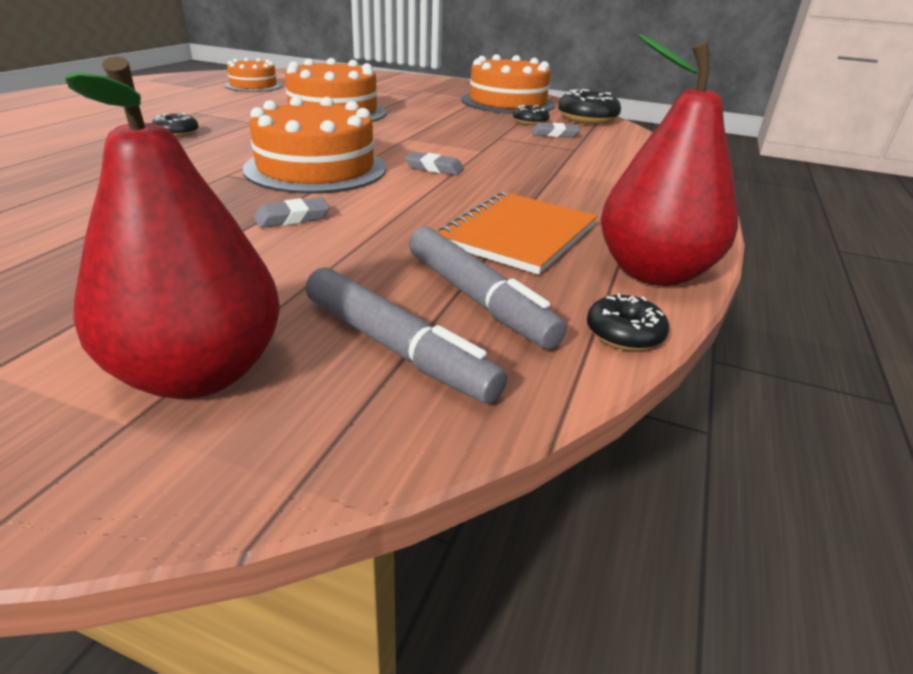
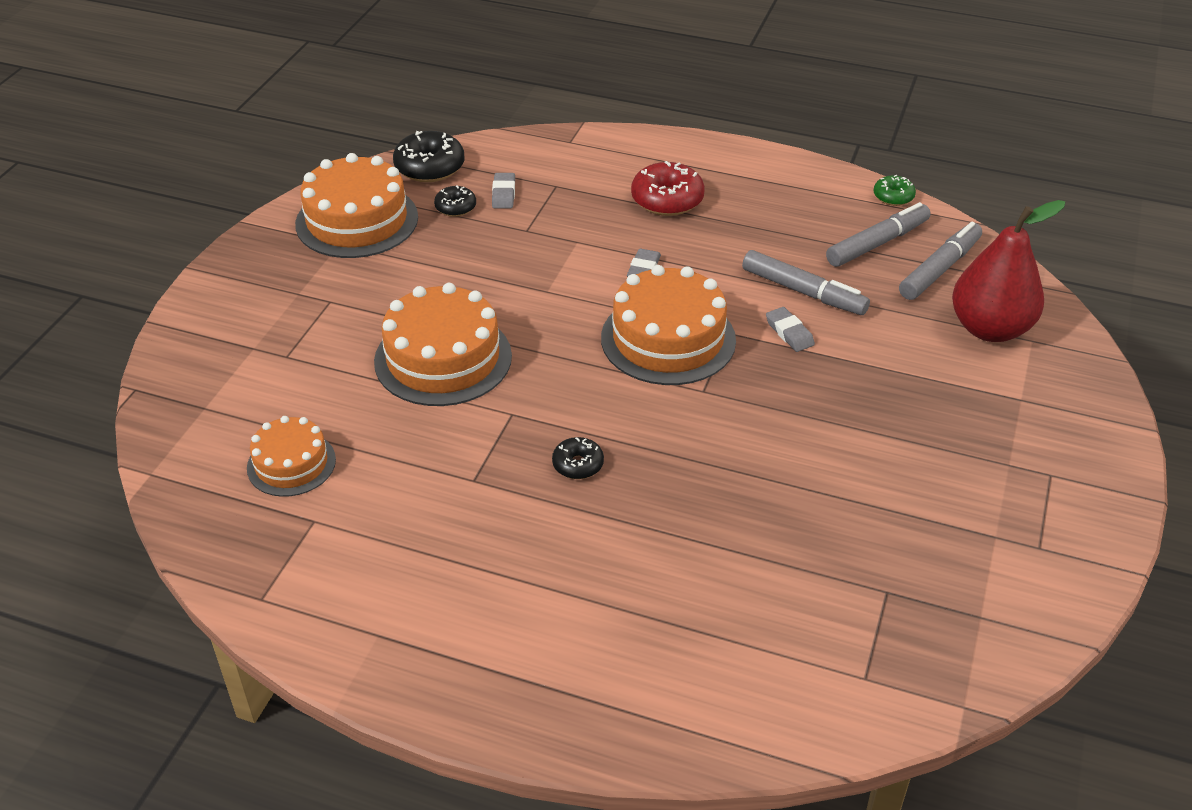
camera: 90 degrees left, 10 degrees up
(369, 234) = (803, 292): none -> grey marker
(519, 235) = (778, 226): orange notebook -> none
(563, 186) = (667, 200): none -> red donut
(624, 334) = (893, 197): black donut -> green donut
(653, 273) = (816, 177): red pear -> none

